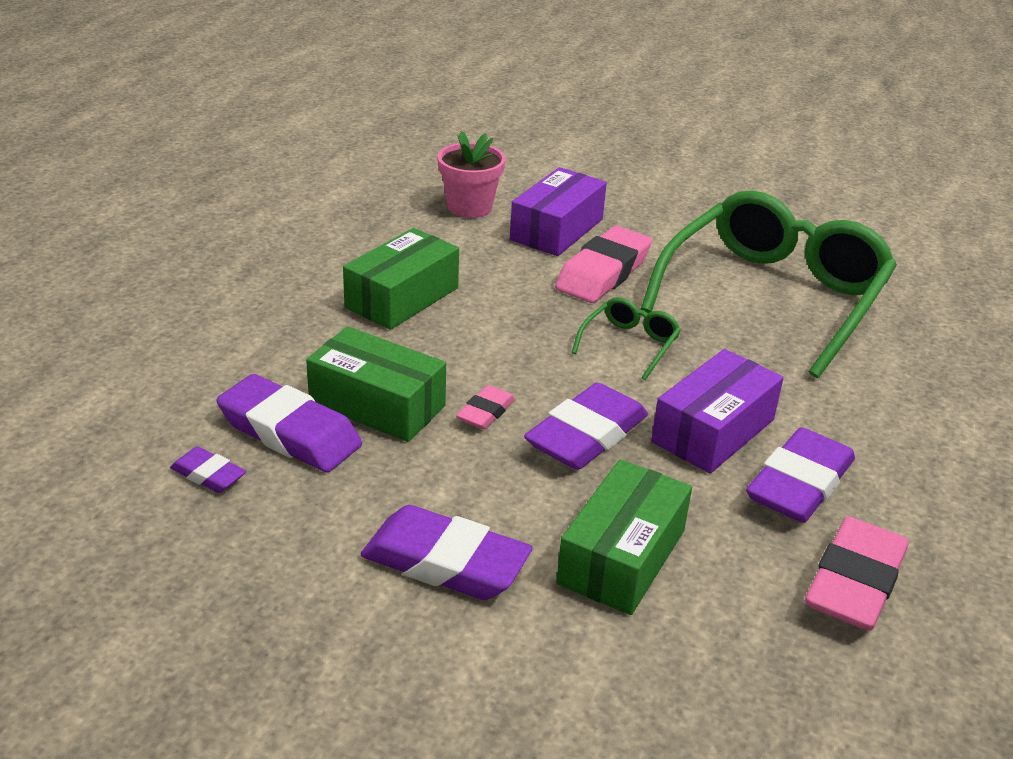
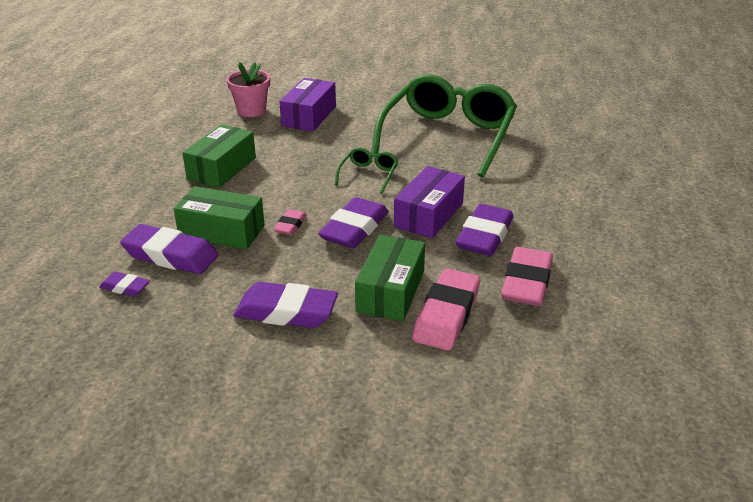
camera: 10 degrees left, 0 degrees up
(603, 273) = (343, 137): pink eraser -> pink eraser (446, 315)

